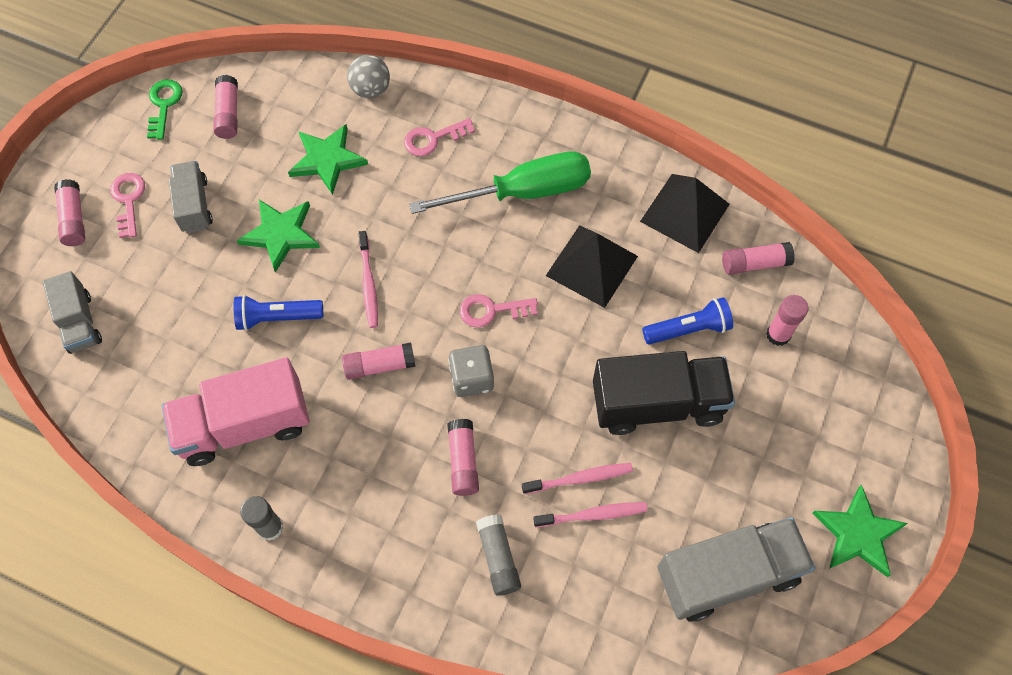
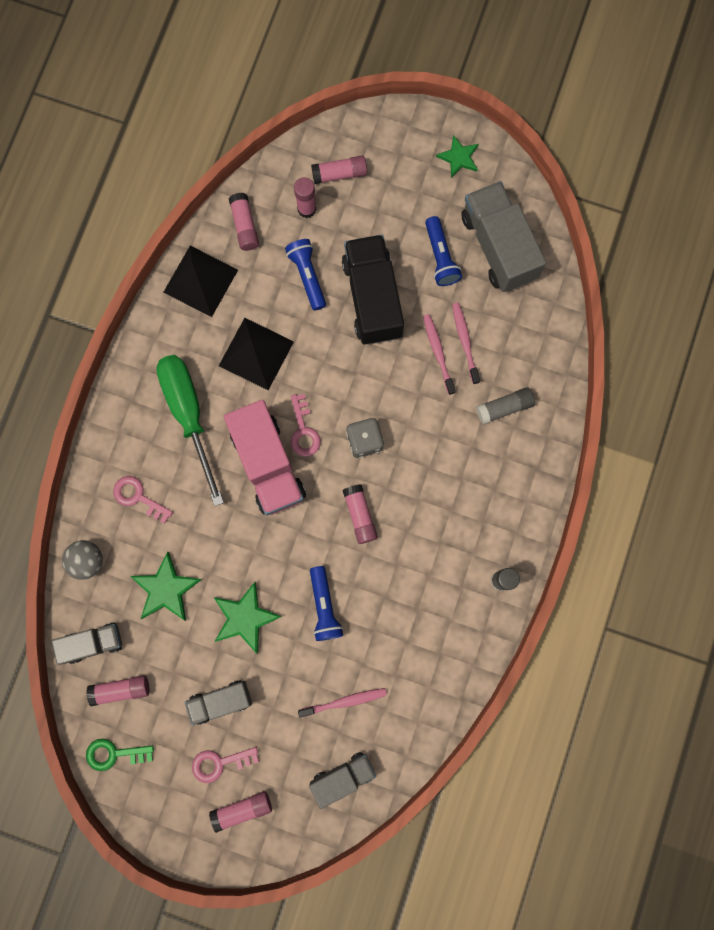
camera: 95 degrees left, 15 degrees up
(244, 424) = (420, 616): pink truck -> pink truck (268, 464)
(282, 91) = (93, 643): none -> grey truck
(368, 284) = (287, 534): pink toothbrush -> pink toothbrush (345, 701)
(433, 139) = (138, 497): pink key -> pink key turned 150 degrees clockwise
(463, 461) = (433, 440): pink glue stick -> pink glue stick (339, 174)
(712, 494) = (440, 257): none -> blue flashlight
(858, 534) = (459, 157): green star -> green star, size x0.66

